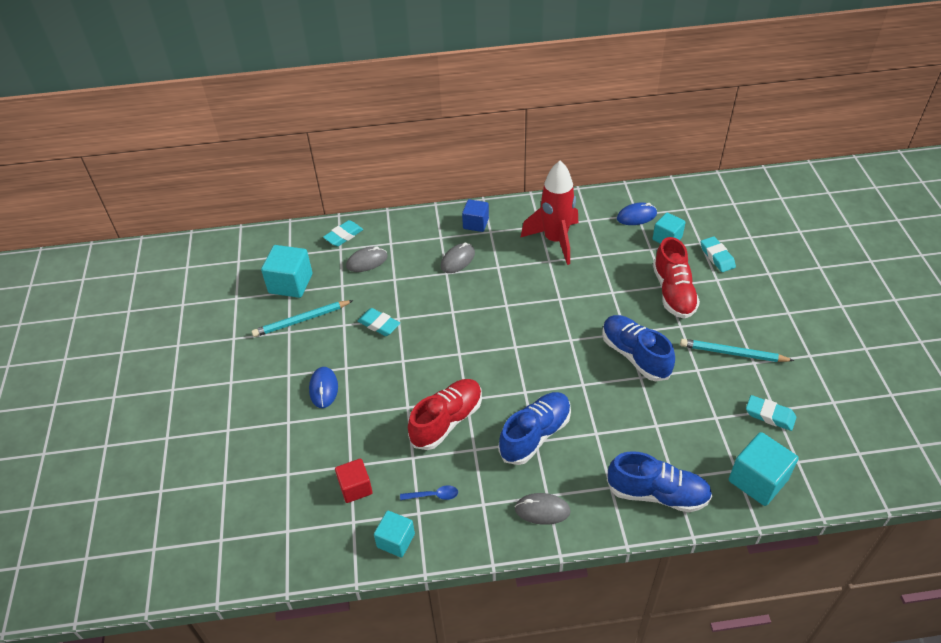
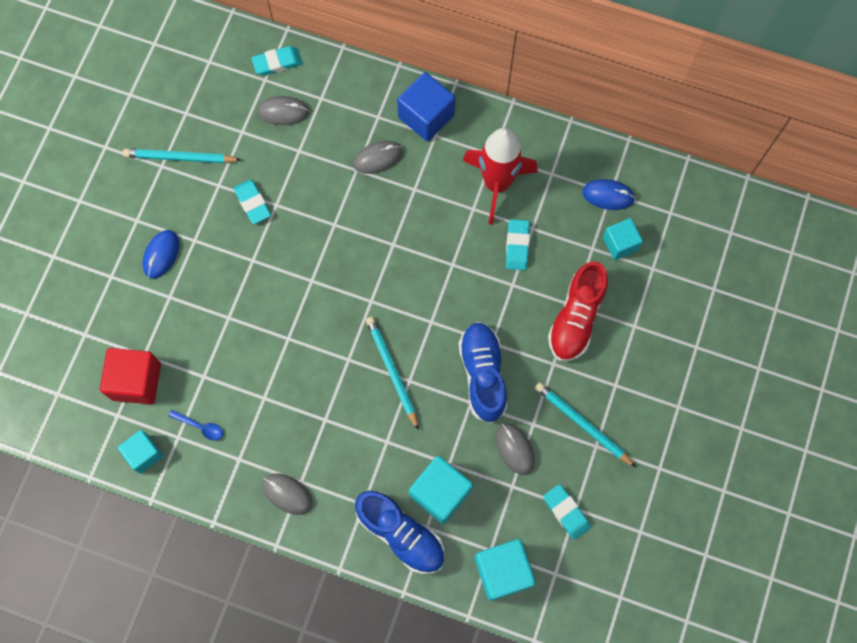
camera: 25 degrees right, 25 degrees up
(290, 283) = (192, 103): turquoise cube -> turquoise cube (440, 493)
(355, 488) = (136, 381): red cube -> red cube, size x1.55
(447, 421) = (256, 353): red shoe -> none
(476, 223) = (426, 116): blue cube -> blue cube, size x1.55
(535, 435) = (328, 413): blue shoe -> none
(565, 384) = (392, 371): none -> turquoise pencil
(697, 392) = (514, 449): none -> grey mouse
(717, 257) = (656, 296): turquoise eraser -> turquoise eraser (517, 246)

